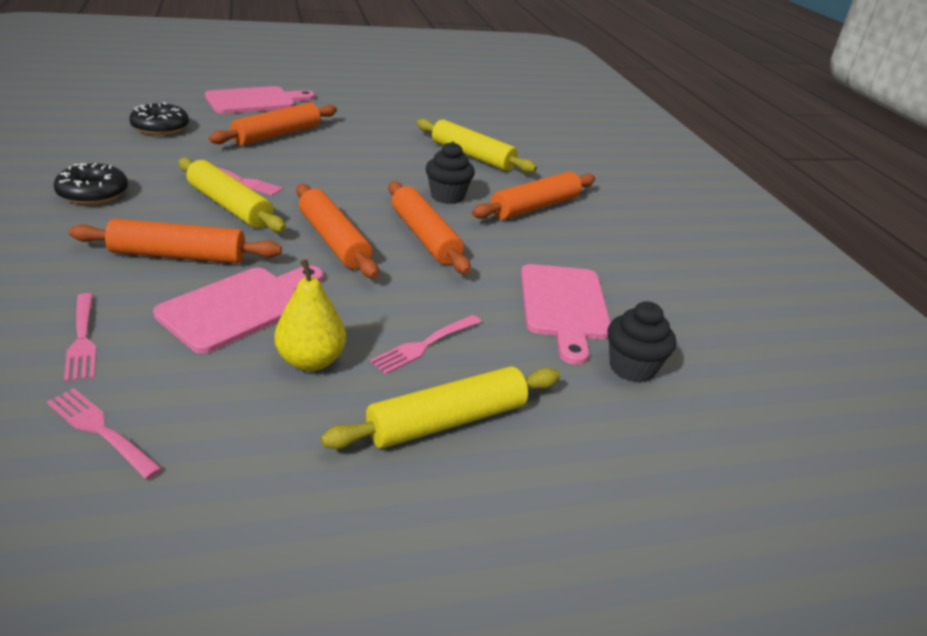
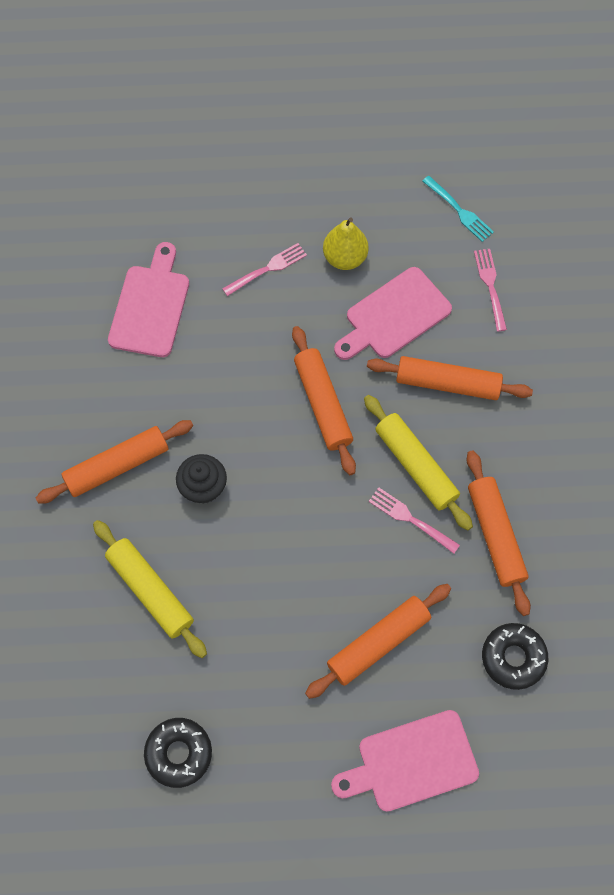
camera: 165 degrees left, 35 degrees up
(93, 193) = (540, 490): black donut -> black donut (179, 753)
(101, 431) = (458, 210): pink fork -> turquoise fork
(424, 237) = (241, 409): orange rolling pin -> orange rolling pin (495, 535)
(447, 421) = (266, 203): yellow rolling pin -> none
(632, 368) = (129, 238): black cupcake -> none

